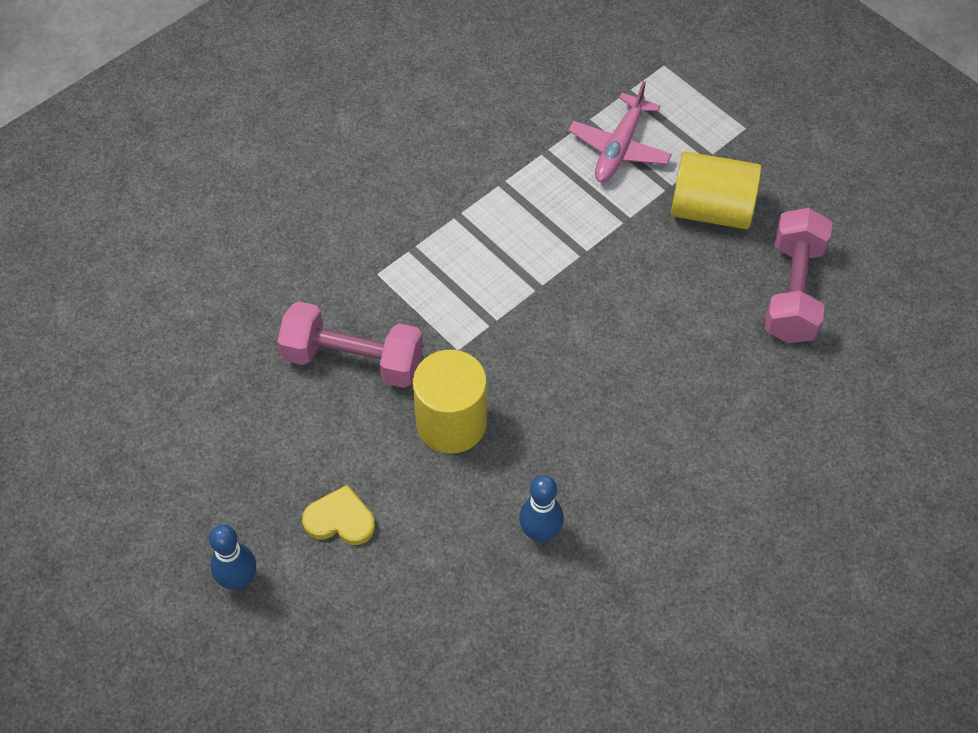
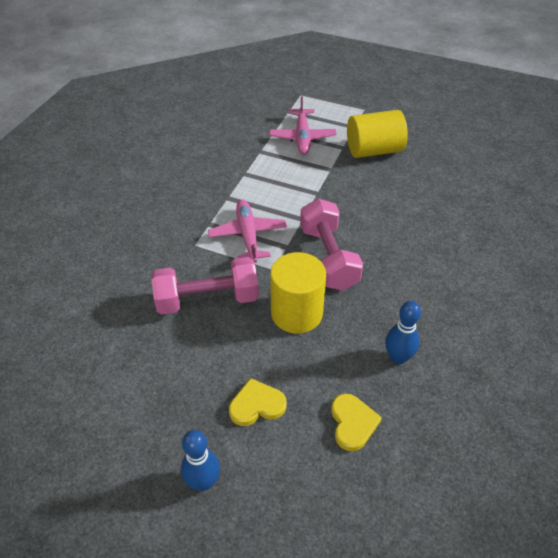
camera: 25 degrees left, 10 degrees down
(436, 588) = (352, 423): none -> yellow heart
(452, 286) = (248, 235): none -> pink plane
(793, 291) = (447, 174): pink dumbbell -> pink dumbbell (328, 258)

